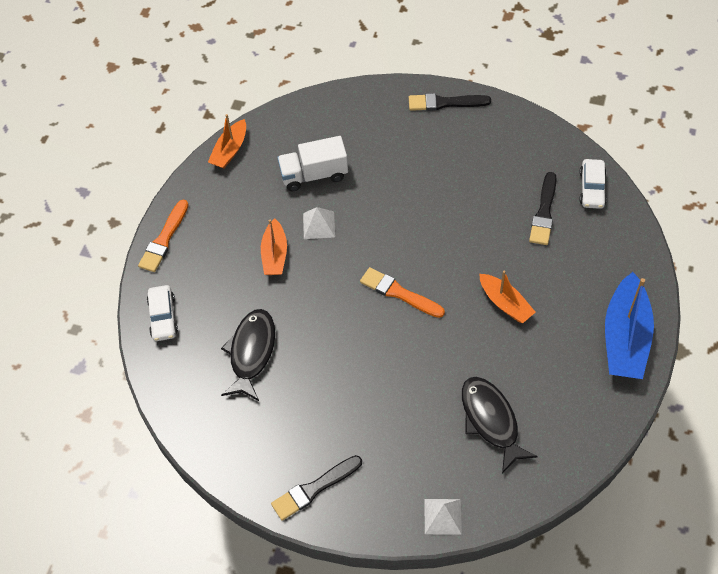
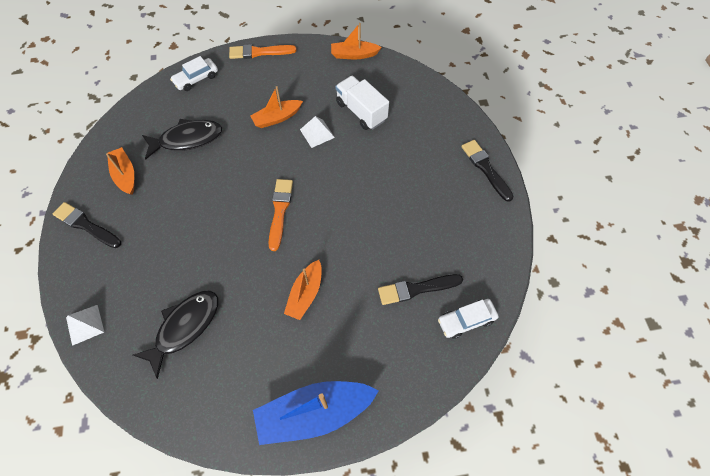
camera: 60 degrees right, 5 degrees up
(266, 431) = (125, 175): none -> orange boat

